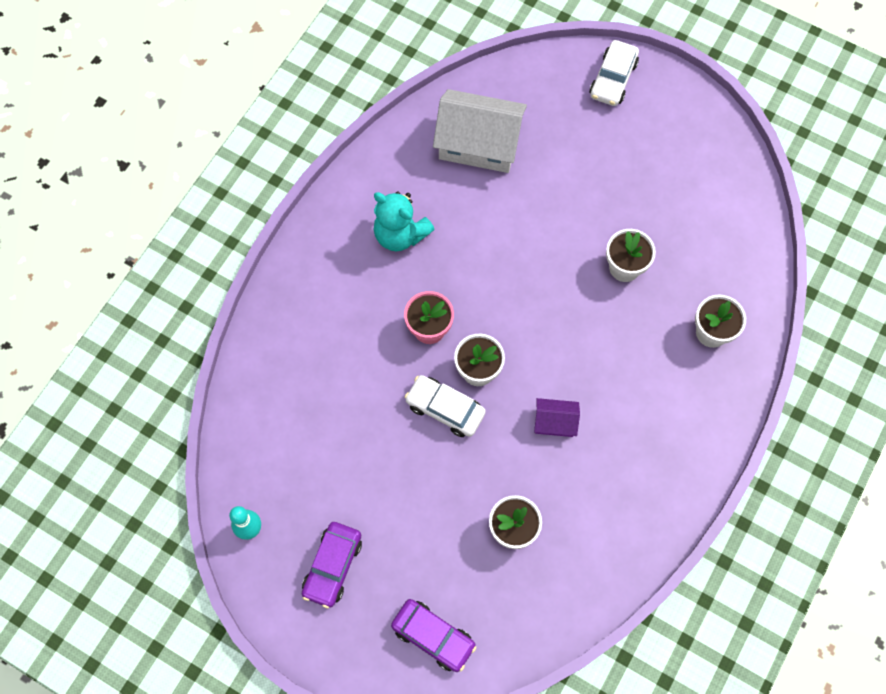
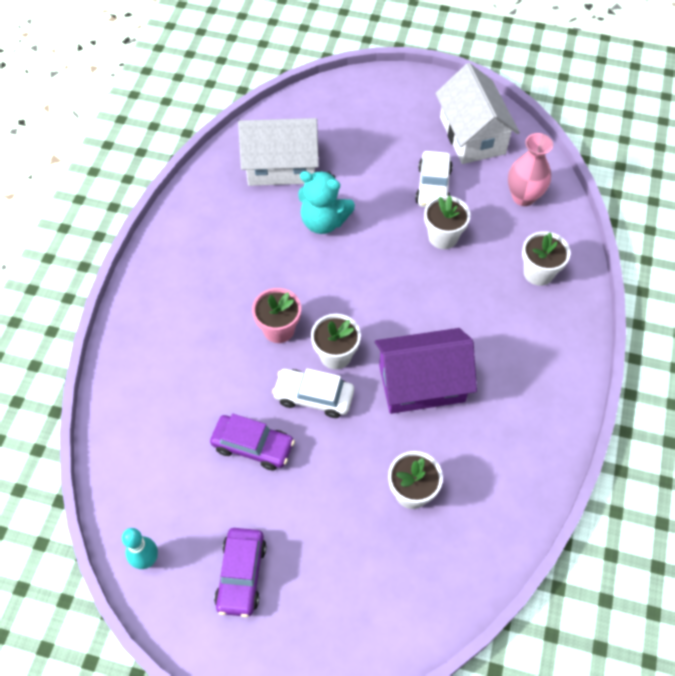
camera: 15 degrees left, 10 degrees down
(400, 234) = (229, 255): turquoise teddy bear -> turquoise teddy bear (323, 221)
(433, 636) = (363, 618): purple car -> purple car (253, 446)
(554, 422) = (421, 383): purple house -> purple house, size x2.07
(613, 79) = (384, 92): white car -> white car (433, 186)
(693, 154) = (472, 135): none -> white house
(724, 241) = (523, 197): none -> pink vase

